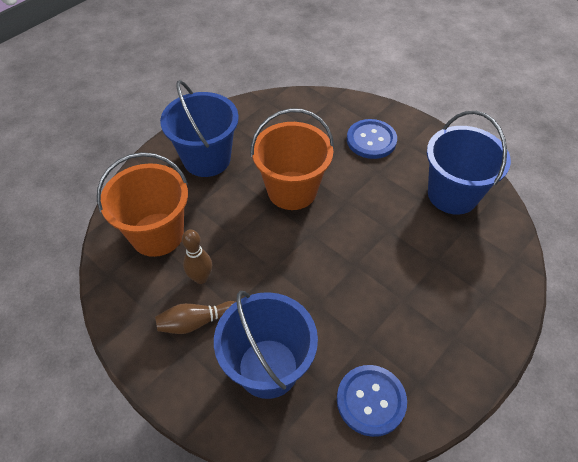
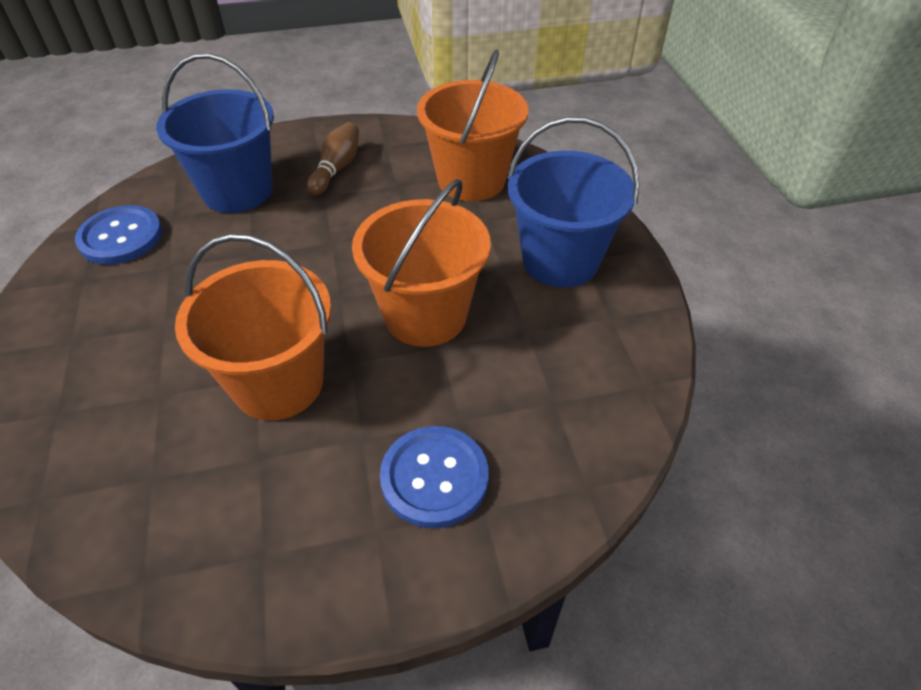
camera: 125 degrees right, 5 degrees down
(201, 278) = (381, 189): brown bowling pin -> none
(383, 219) = (278, 383): none -> orange bucket
(452, 194) = (217, 510): blue bucket -> none

